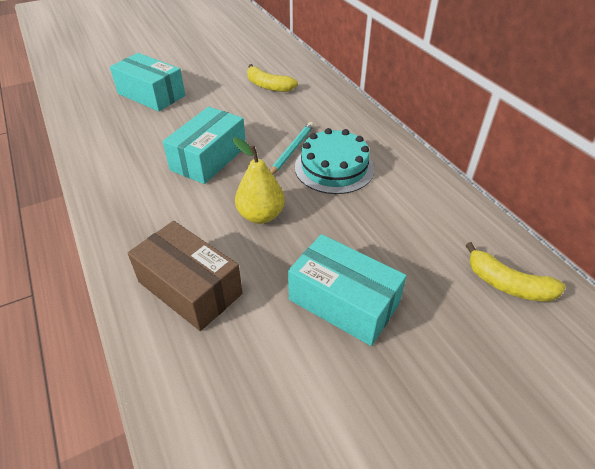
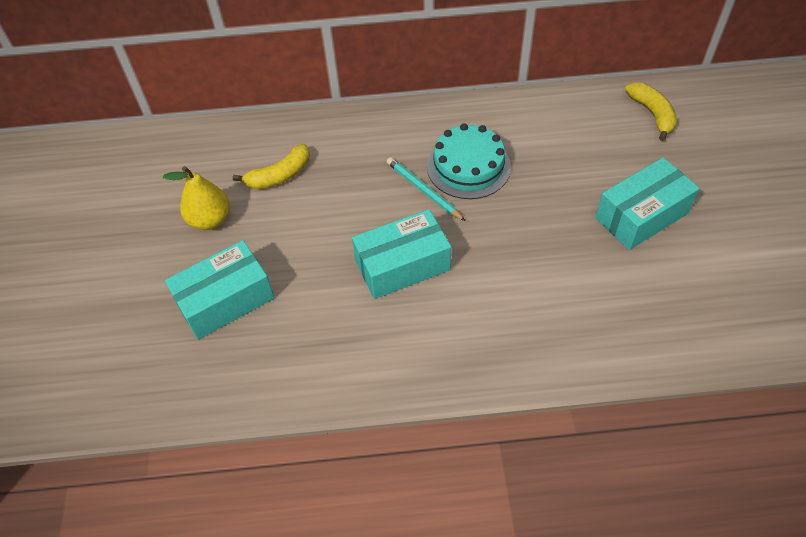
camera: 65 degrees left, 10 degrees up
(190, 288) = (594, 318): brown box -> none
(208, 158) = (402, 265): turquoise box -> turquoise box turned 75 degrees counterclockwise
(261, 215) = (517, 243): yellow pear -> yellow pear (210, 220)
(508, 284) = (652, 114): yellow banana -> yellow banana turned 75 degrees counterclockwise

